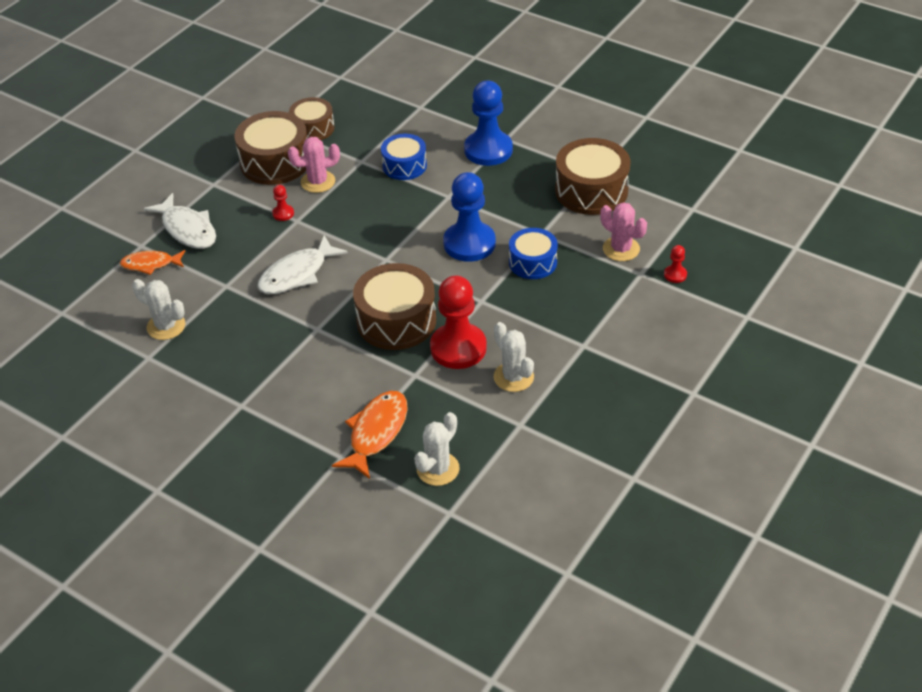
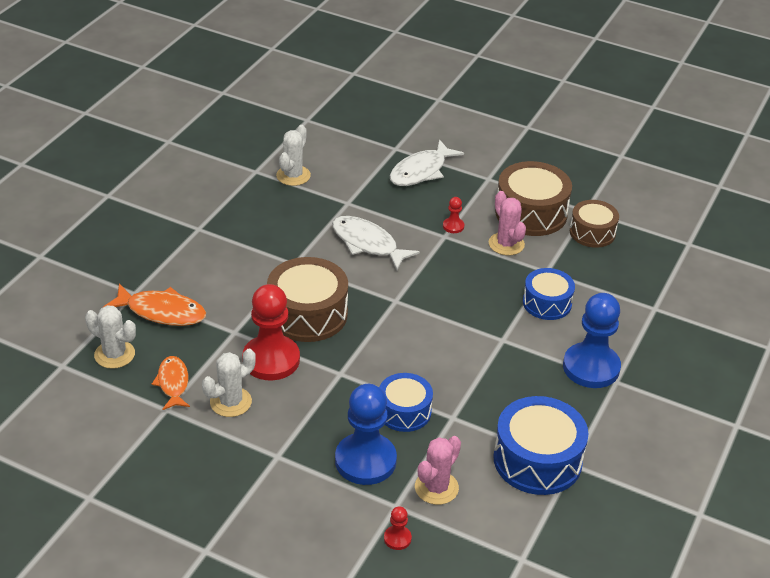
camera: 80 degrees right, 5 degrees down
(150, 264) = (371, 157): orange fish -> orange fish (173, 383)
(469, 243) = (428, 360): blue pawn -> blue pawn (365, 461)
(591, 190) = (537, 460): brown drum -> blue drum

